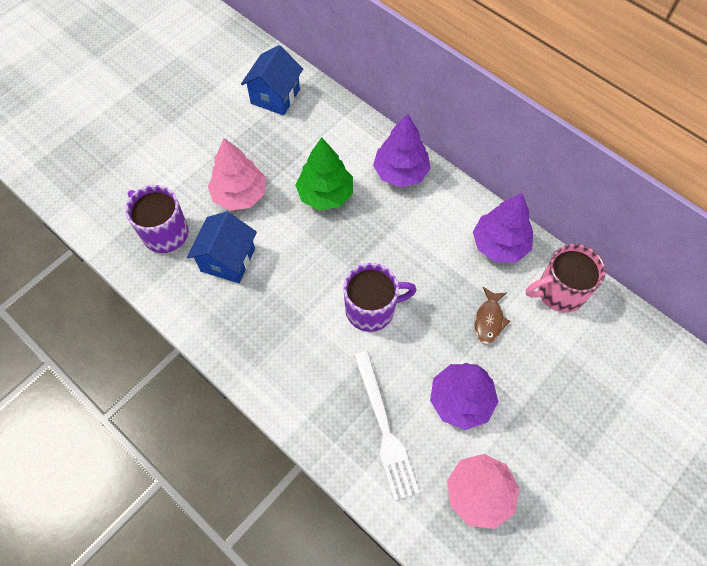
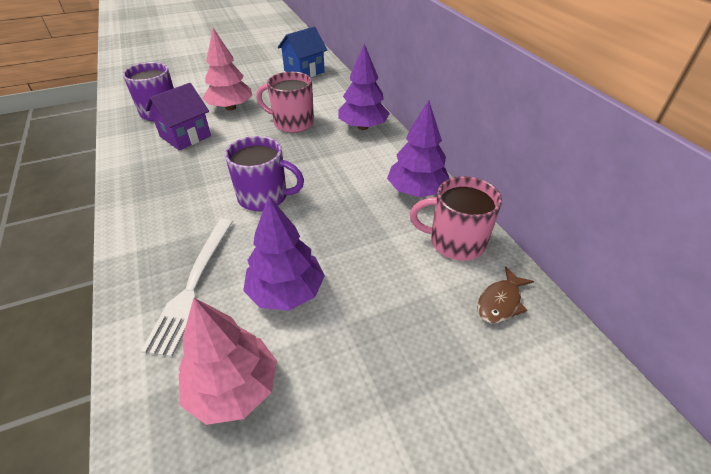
camera: 25 degrees right, 20 degrees down
(228, 259) = (185, 136): blue house -> purple house
(325, 194) = (292, 123): green tree -> pink mug
(489, 320) = (366, 239): brown fish -> brown fish (500, 302)

